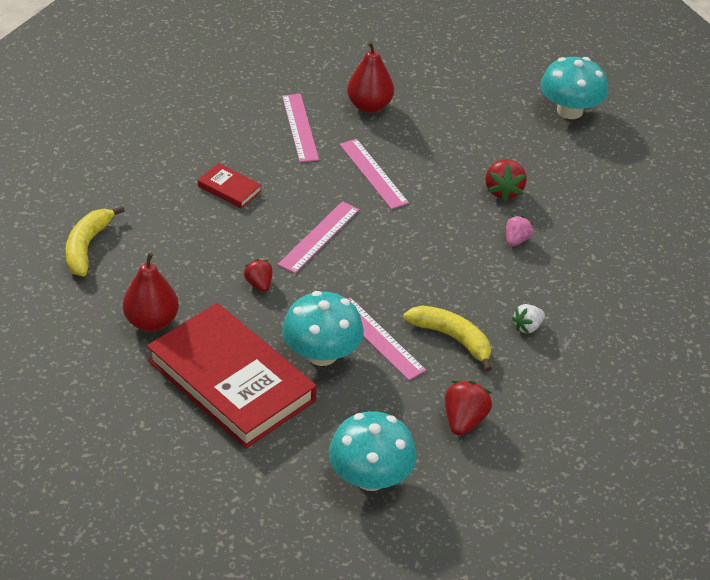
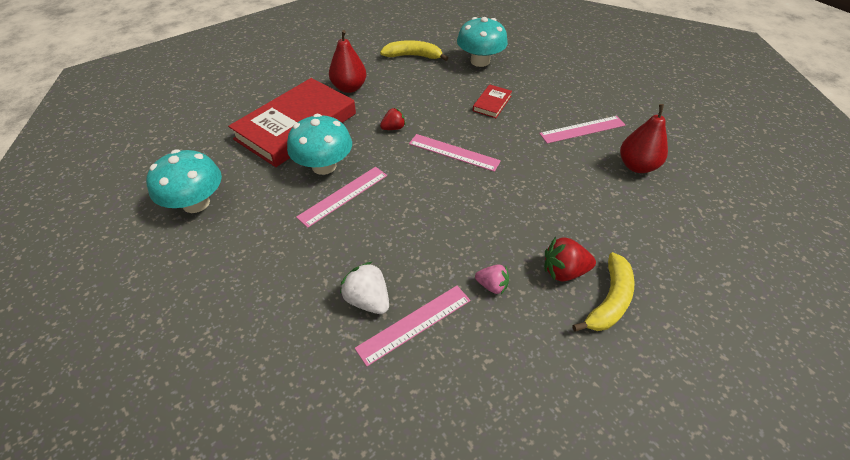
camera: 85 degrees right, 5 degrees up
(373, 173) = (545, 176): pink ruler -> pink ruler (414, 323)
(452, 338) = (347, 243): yellow banana -> yellow banana (609, 300)
(464, 420) = (248, 257): red strawberry -> none
(527, 327) = (368, 300): white strawberry -> white strawberry, size x1.52
(569, 110) = (740, 331): turquoise mushroom -> turquoise mushroom (480, 61)

